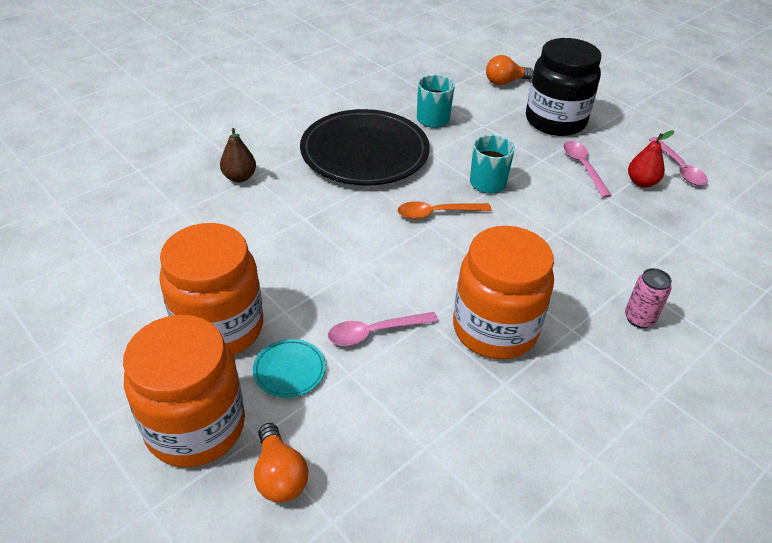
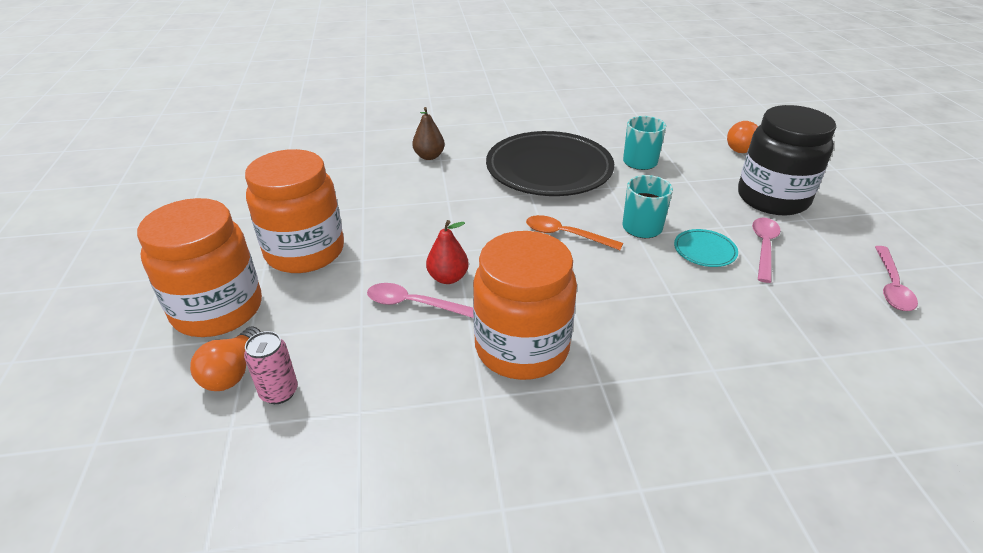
camera: 35 degrees right, 5 degrees down
(289, 370) = (320, 302): turquoise plate -> turquoise plate (704, 251)
(639, 318) = (688, 407): pink can -> pink can (279, 392)
(641, 182) = (824, 283): red pear -> red pear (448, 278)

